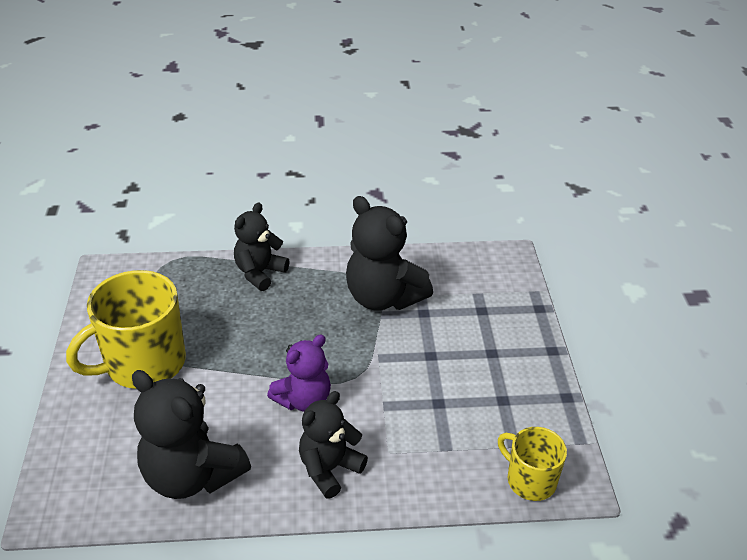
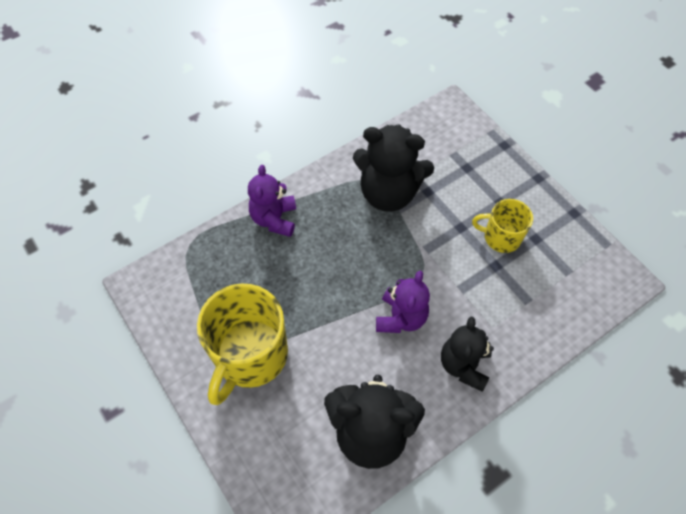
camera: 30 degrees left, 20 degrees up
(260, 273) = (274, 219): black teddy bear -> purple teddy bear
(530, 480) = (598, 294): yellow mug -> yellow mug (501, 237)

